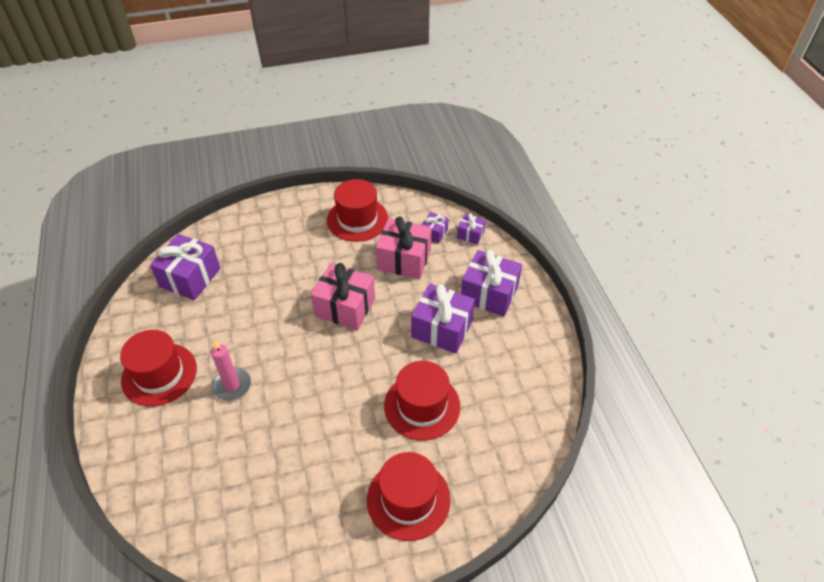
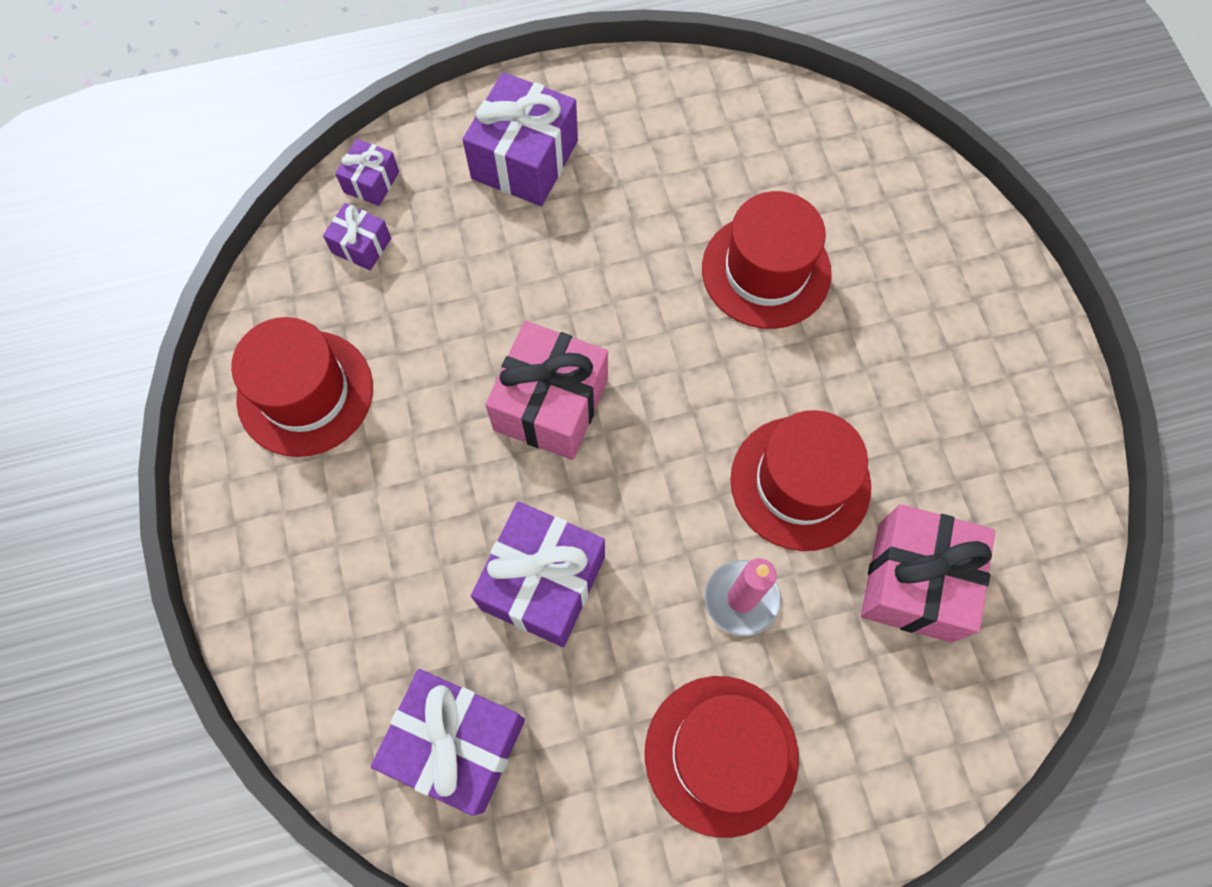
camera: 90 degrees left, 20 degrees up
(404, 259) = (430, 300): pink gift -> pink gift (914, 581)
(408, 499) = (932, 291): red hat -> red hat (800, 483)
(442, 329) = (604, 237): purple gift -> purple gift (543, 582)

